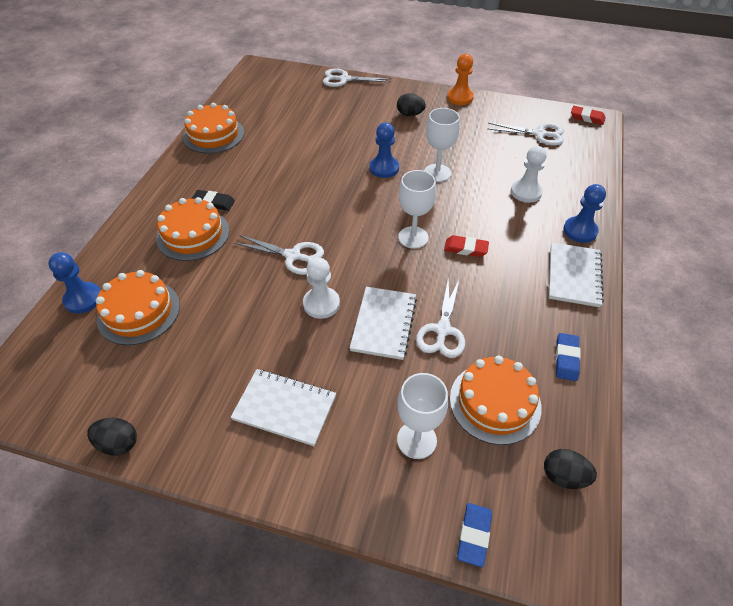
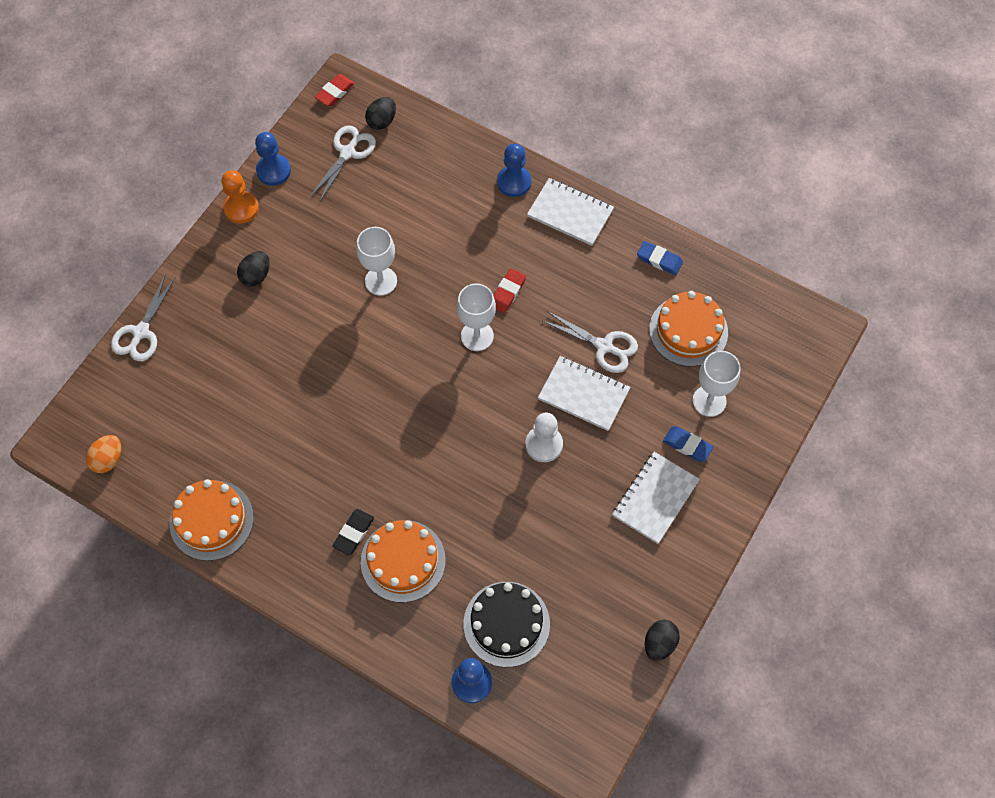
camera: 75 degrees left, 15 degrees up
(138, 312) = (506, 624): orange cake -> black cake
(249, 86) = (108, 459): none -> orange egg
(293, 256) = (469, 459): white scissors -> none
(384, 168) = (353, 334): blue pawn -> blue pawn (273, 171)
(474, 535) = (793, 384): blue eraser -> blue eraser (687, 445)
(526, 192) = (442, 206): white pawn -> none
(564, 476) = (762, 307): black egg -> black egg (382, 121)

